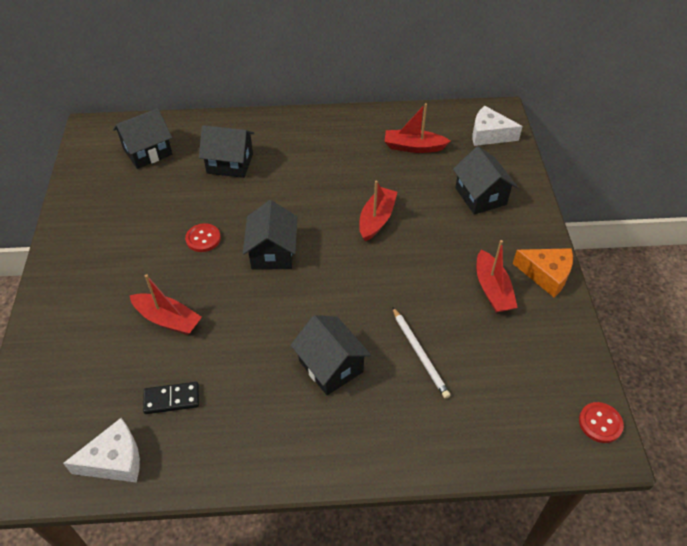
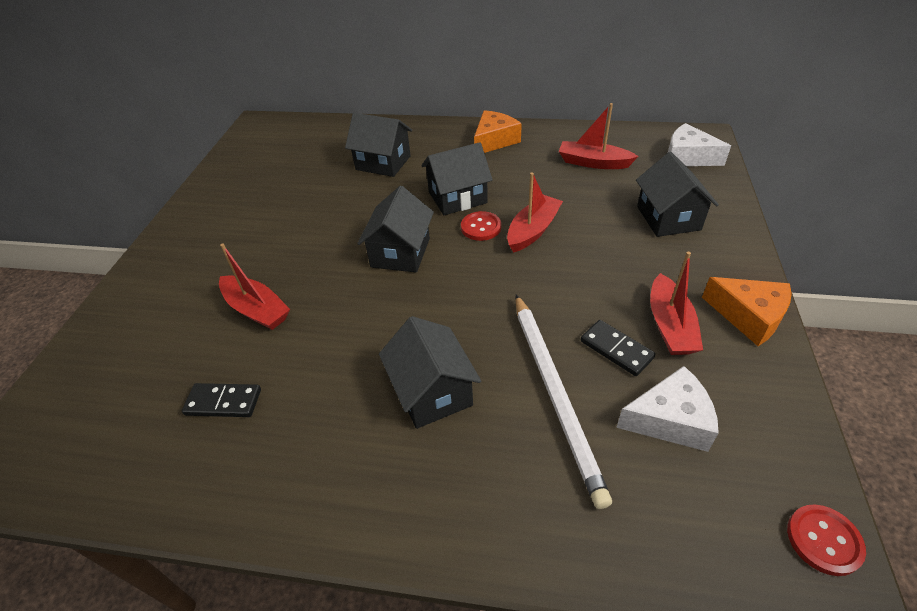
camera: 15 degrees right, 5 degrees down
(114, 460) = (125, 467): white cheese -> white cheese (670, 420)
(147, 152) = (303, 146): black house -> black house (457, 197)
(203, 239) = (328, 231): red button -> red button (481, 227)
(324, 131) = (494, 141): none -> orange cheese
(419, 354) = (555, 393): white pencil -> white pencil, size x1.63
(457, 314) = (616, 349): none -> black domino

